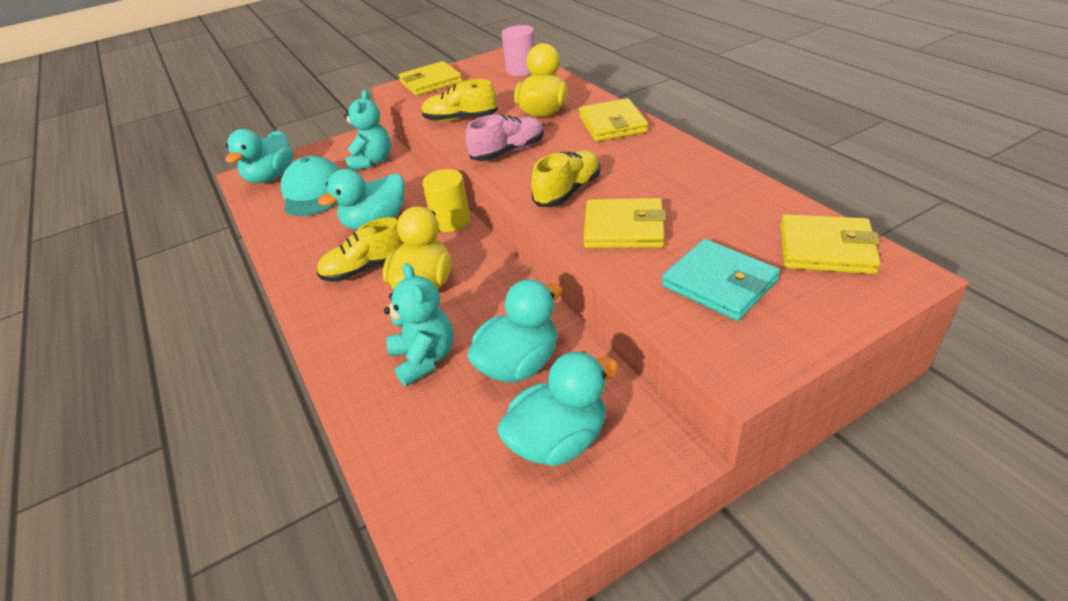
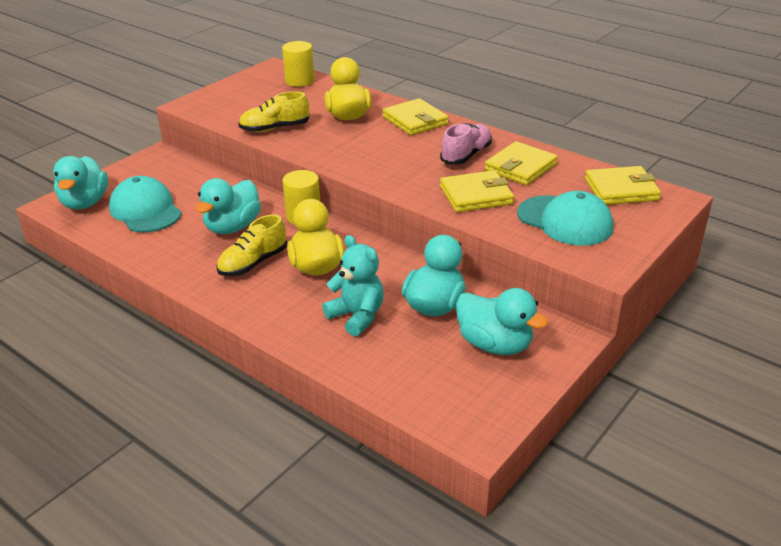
camera: 25 degrees left, 5 degrees down
(372, 161) = (185, 177): turquoise teddy bear -> none
(431, 82) = (217, 98): yellow wallet -> yellow wallet (520, 167)
(508, 151) = (341, 151): pink shoe -> pink shoe (466, 155)
(521, 70) = (299, 81): pink cylinder -> yellow cylinder
(558, 440) = (495, 344): turquoise duck -> turquoise duck turned 90 degrees clockwise
(568, 191) = (414, 175): yellow shoe -> none
(719, 284) = (565, 221): turquoise wallet -> turquoise cap

